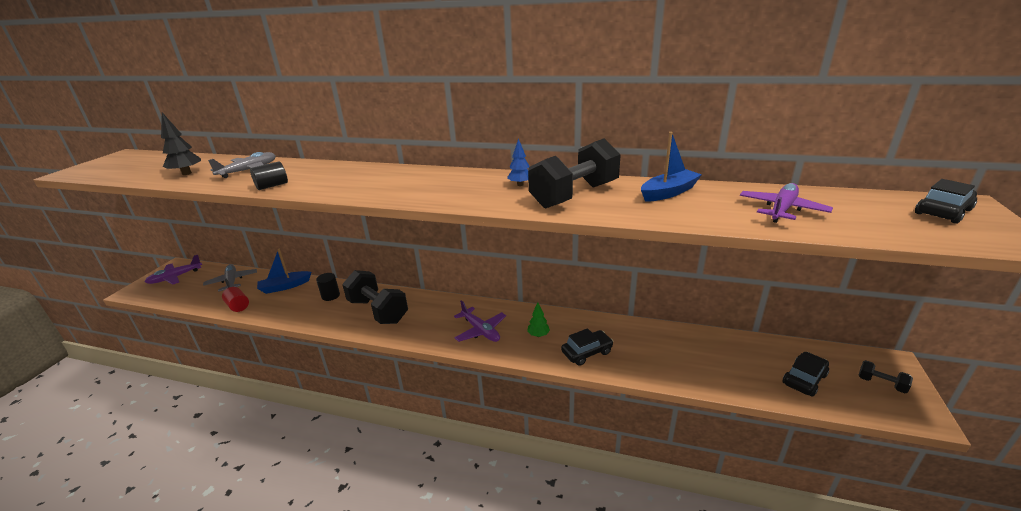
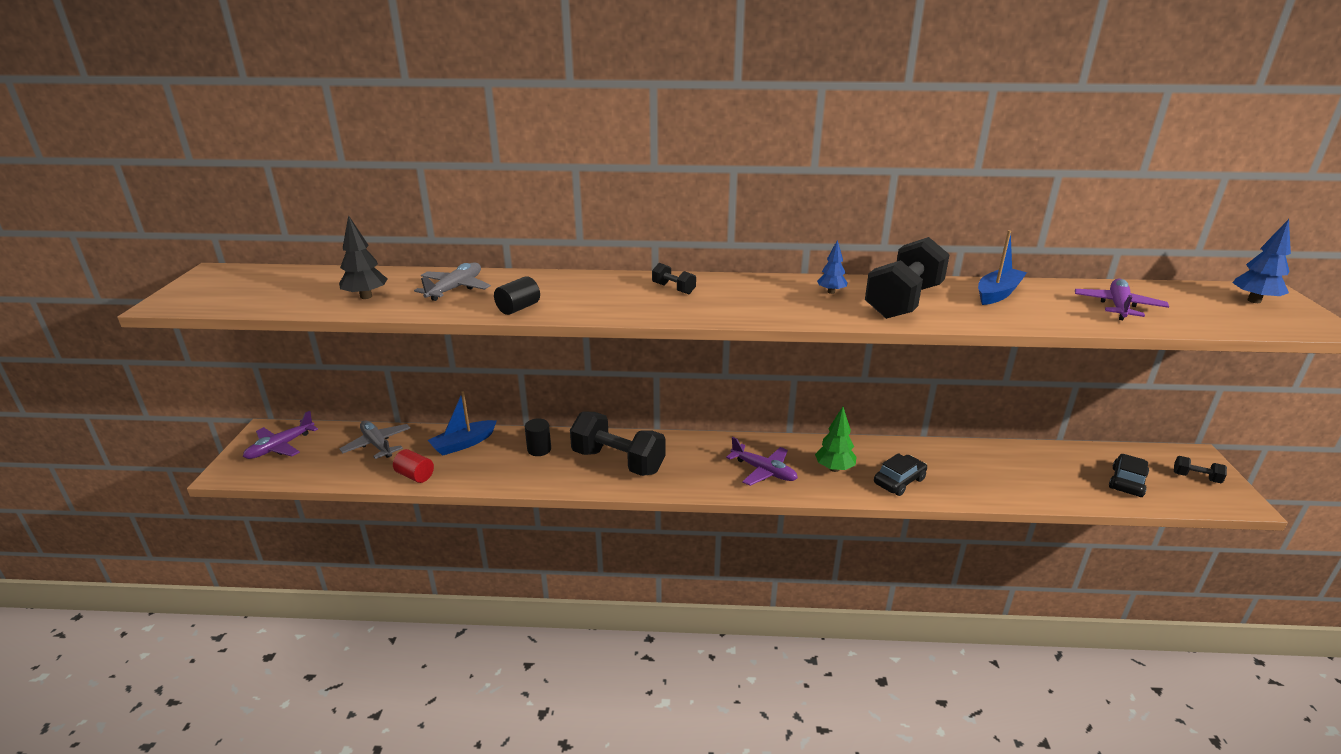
camera: 15 degrees left, 0 degrees up
(398, 177) = (673, 289): none -> black dumbbell
(538, 335) = (834, 468): green tree -> green tree, size x1.51
(942, 212) = (1254, 301): black car -> blue tree

